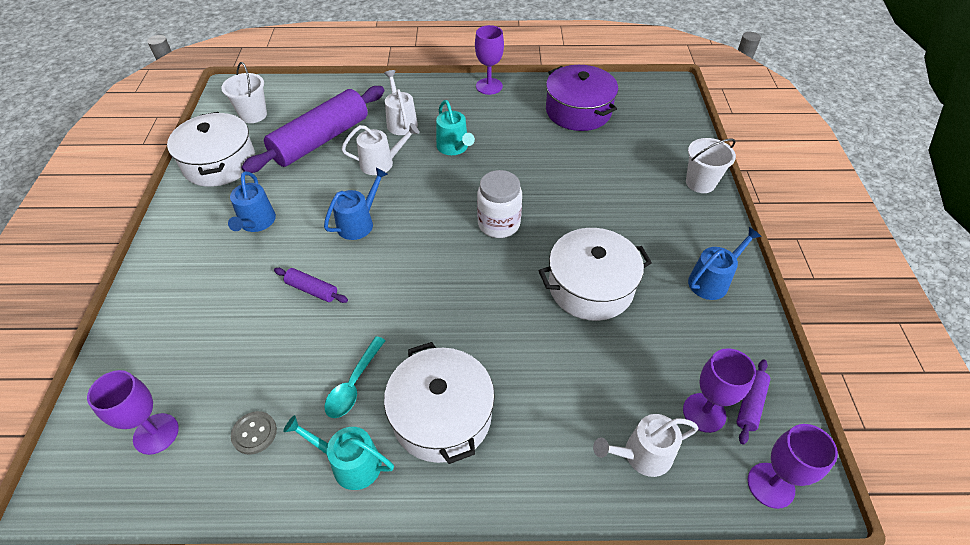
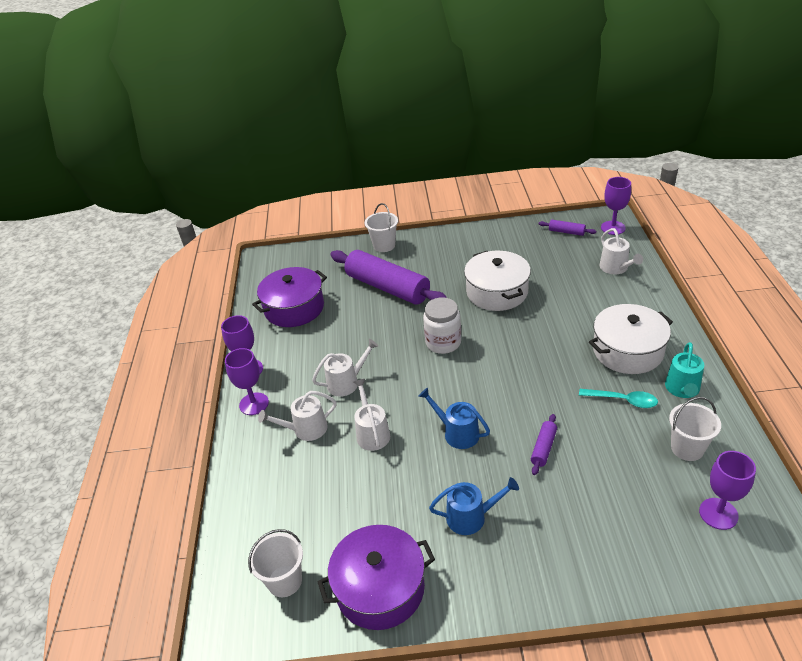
camera: 90 degrees left, 10 degrees down
(219, 163) = (380, 588): white pot -> purple pot
(254, 433) = (687, 448): grey button -> white bucket
(320, 140) = (335, 494): purple rolling pin -> purple rolling pin (387, 287)
(454, 147) = (346, 382): turquoise watering can -> white watering can
(704, 412) = (578, 247): purple goblet -> purple goblet (254, 404)
(712, 281) = (478, 242): blue watering can -> none

